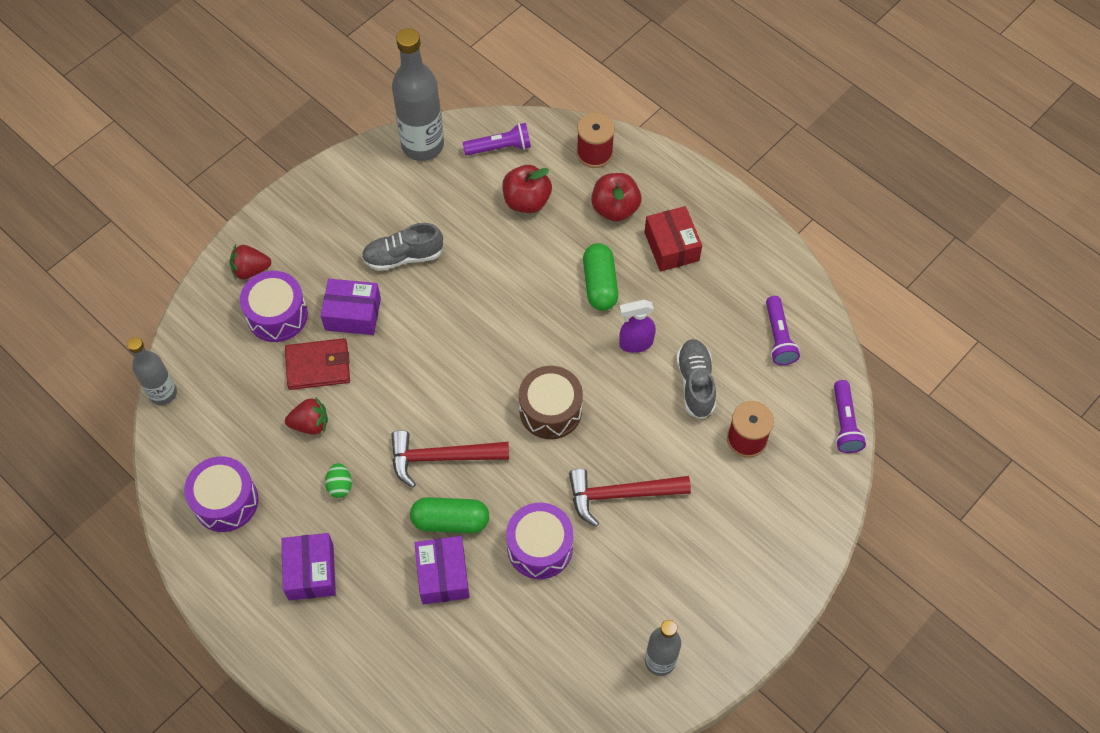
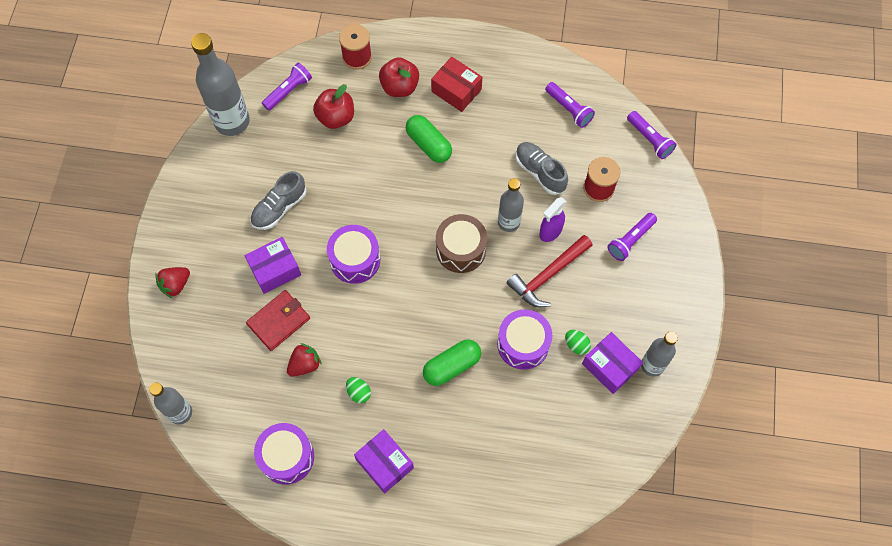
camera: 35 degrees left, 5 degrees up
(277, 315) = (220, 304): purple drum -> purple drum (355, 260)
(441, 458) = (413, 328): red hammer -> none
(443, 575) = (475, 405): purple box -> purple box (610, 366)
(595, 585) = (576, 345): none -> green egg
(621, 414) = (508, 222): none -> grey bottle
(635, 343) = (482, 170): purple spray bottle -> purple spray bottle (550, 232)
(739, 515) = (630, 240): none -> purple flashlight

